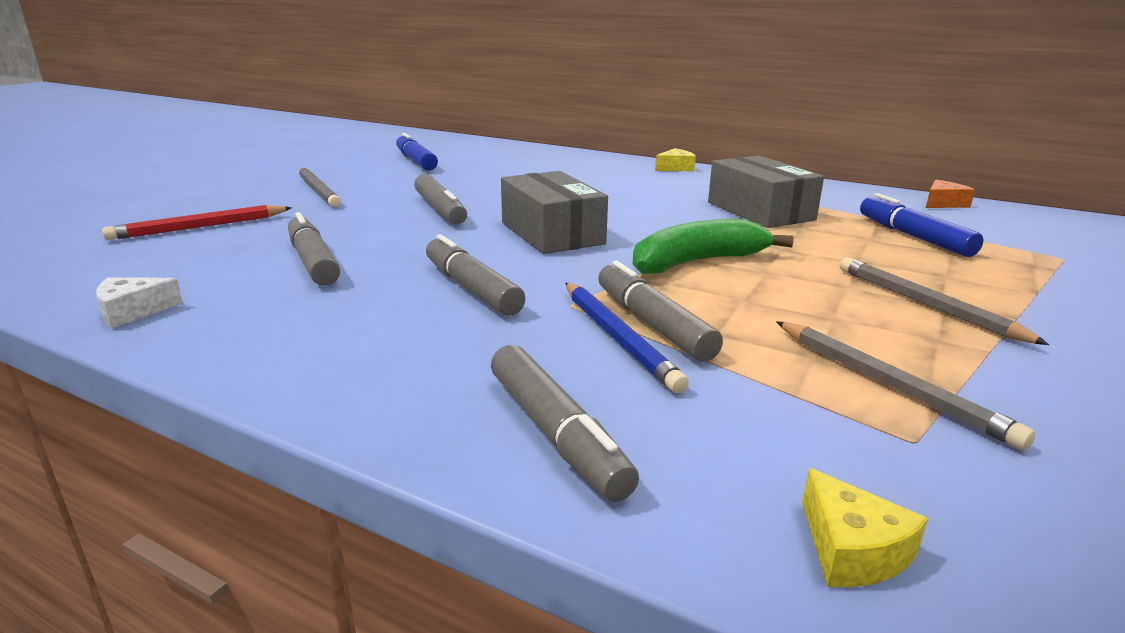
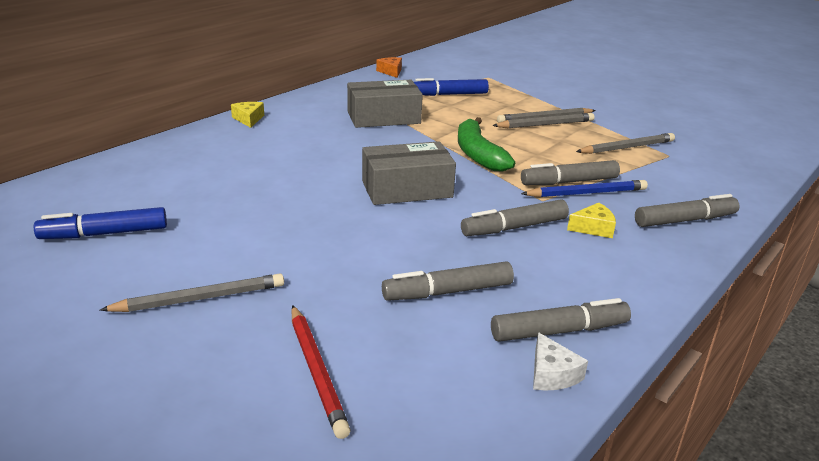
camera: 80 degrees left, 5 degrees up
(440, 210) = (322, 229): grey marker -> grey marker (559, 331)
(851, 549) = (738, 182): yellow cheese -> yellow cheese (593, 228)
(896, 305) = (546, 125): none -> grey pencil

